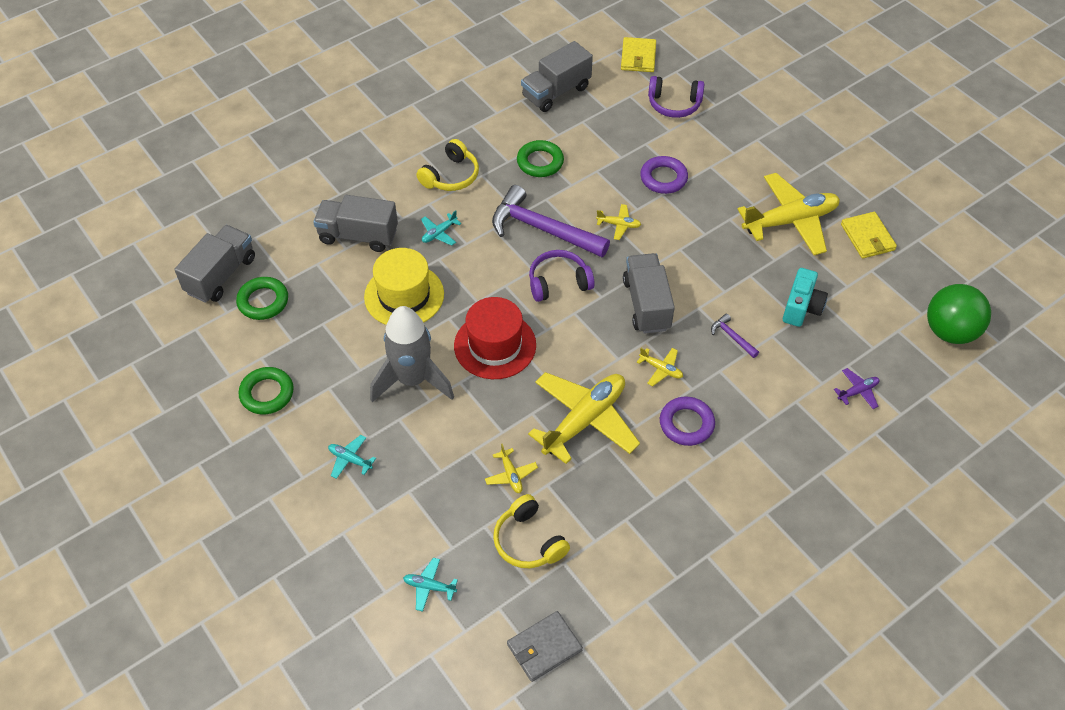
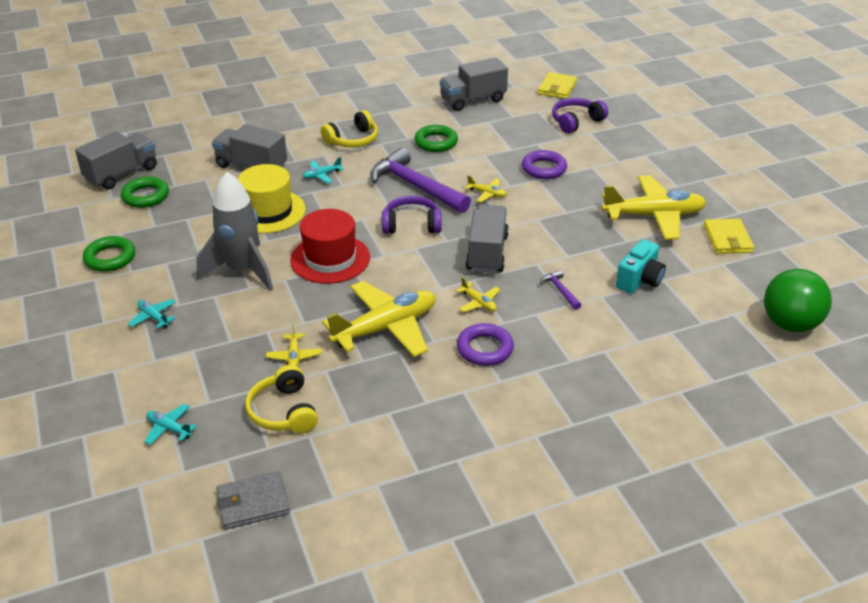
camera: 15 degrees right, 15 degrees down
(674, 104) = (576, 122): purple headphones -> purple headphones turned 120 degrees clockwise
(857, 391) = (673, 354): purple plane -> none

